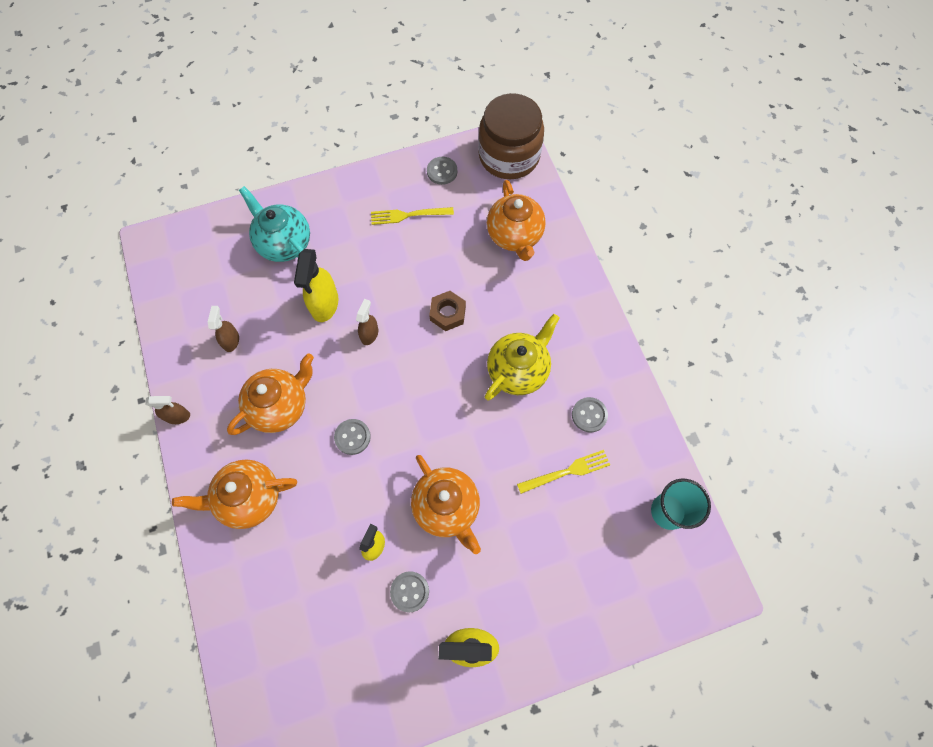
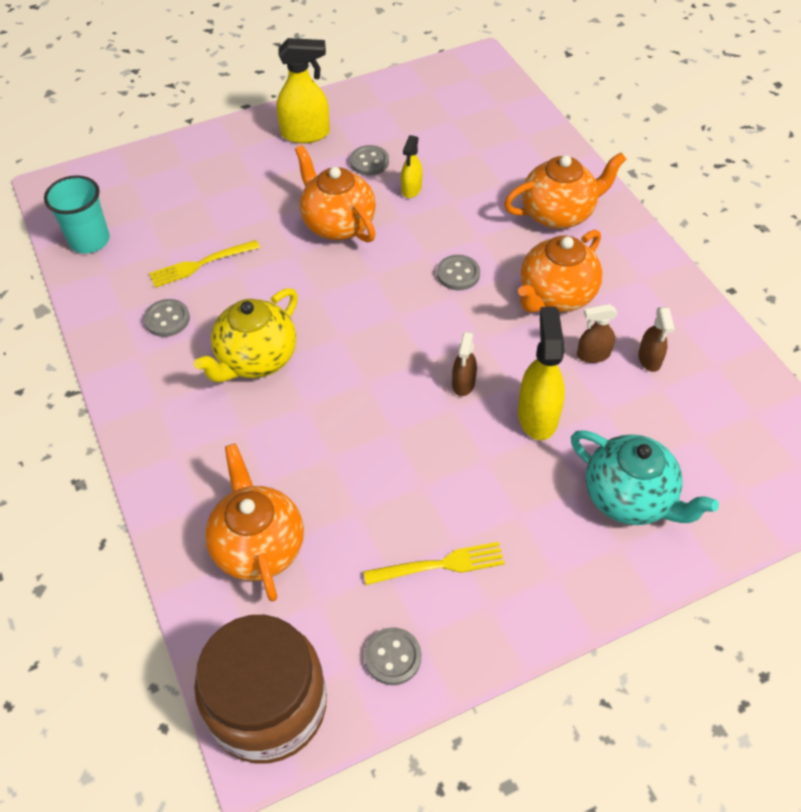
camera: 175 degrees right, 15 degrees down
(178, 416) = (676, 276): brown spray bottle -> brown spray bottle (593, 355)
(448, 313) = (357, 419): brown nut -> none

